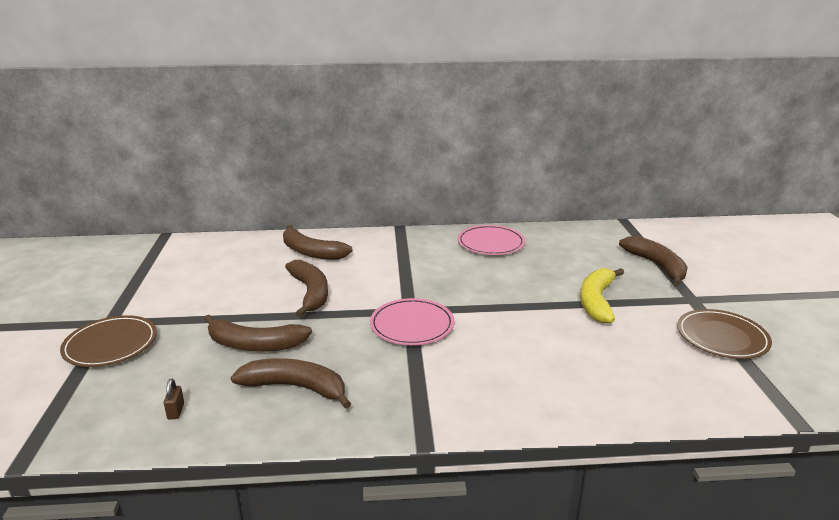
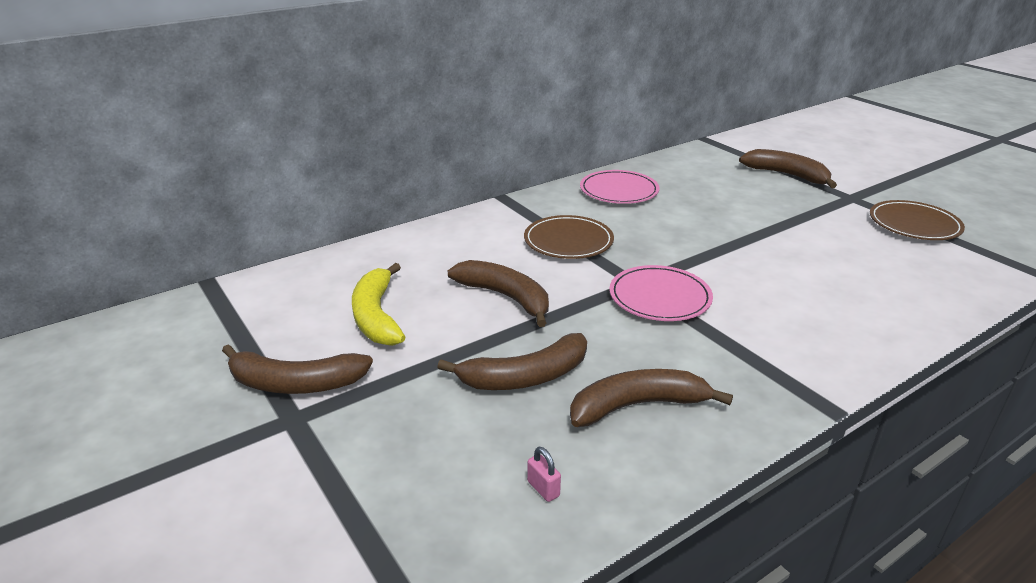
camera: 30 degrees left, 5 degrees up
(110, 344) = (337, 445): brown plate -> brown plate (568, 241)
(176, 411) = (543, 489): brown padlock -> pink padlock
(311, 252) = (440, 251): brown banana -> brown banana (294, 383)
(596, 301) = (785, 221): yellow banana -> yellow banana (376, 316)

